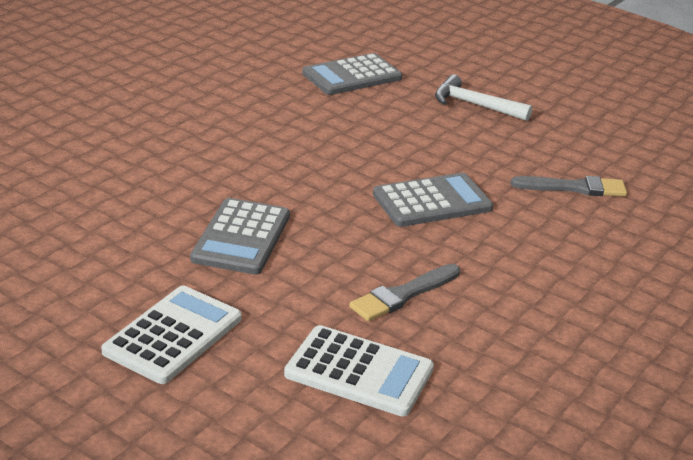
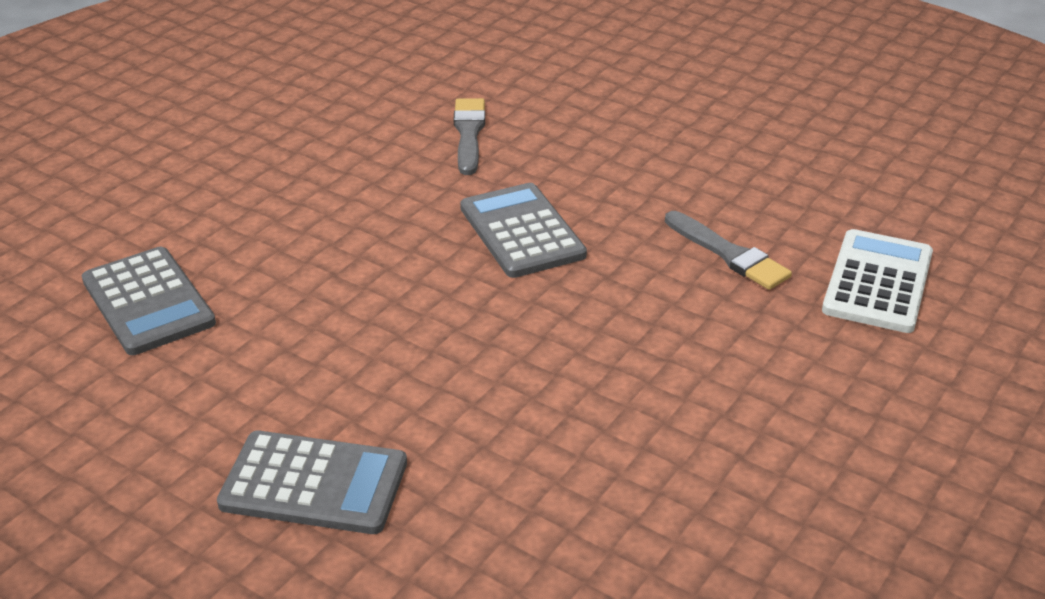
camera: 90 degrees left, 5 degrees up
(173, 335) = (881, 424): white calculator -> none
(241, 237) = (649, 385): grey calculator -> grey calculator (314, 484)
(475, 105) = (254, 192): white hammer -> none

